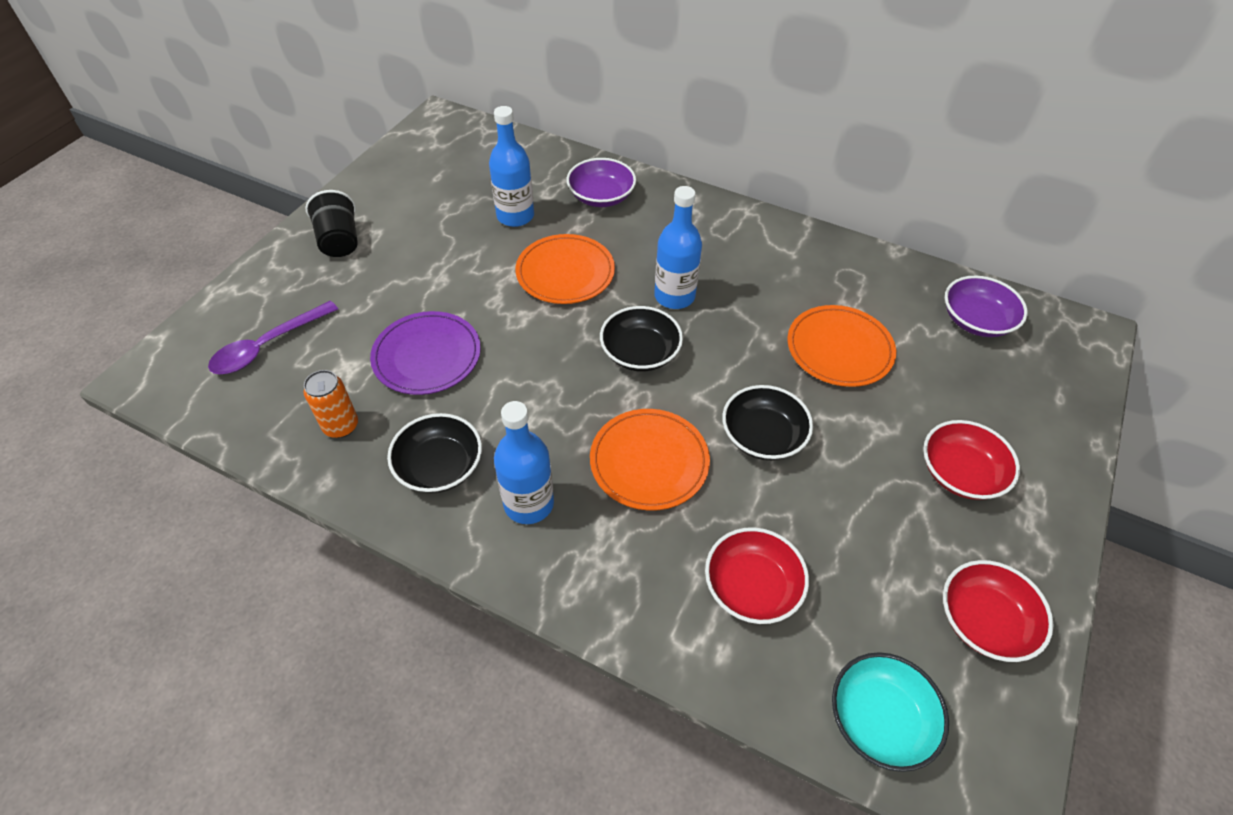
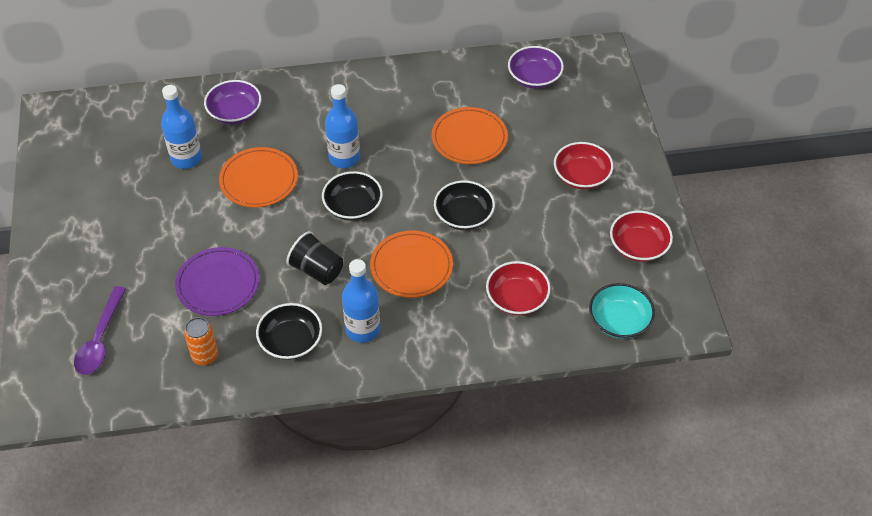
camera: 35 degrees left, 0 degrees up
(340, 241) = (73, 244): black cup -> black cup (317, 270)

